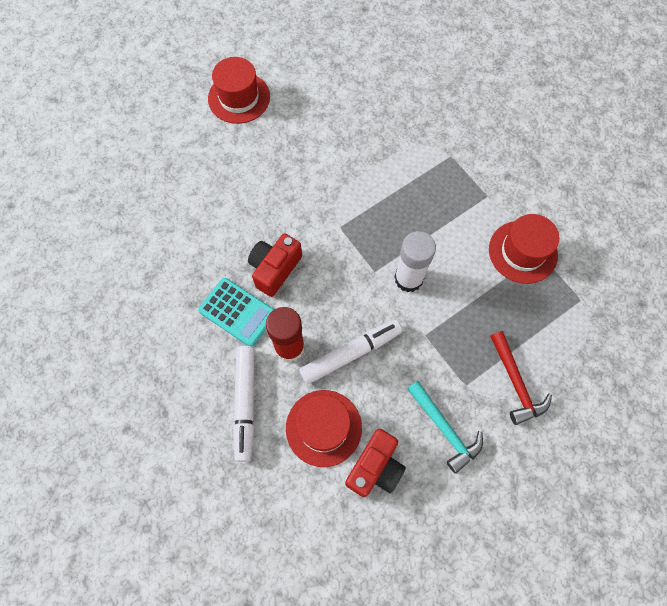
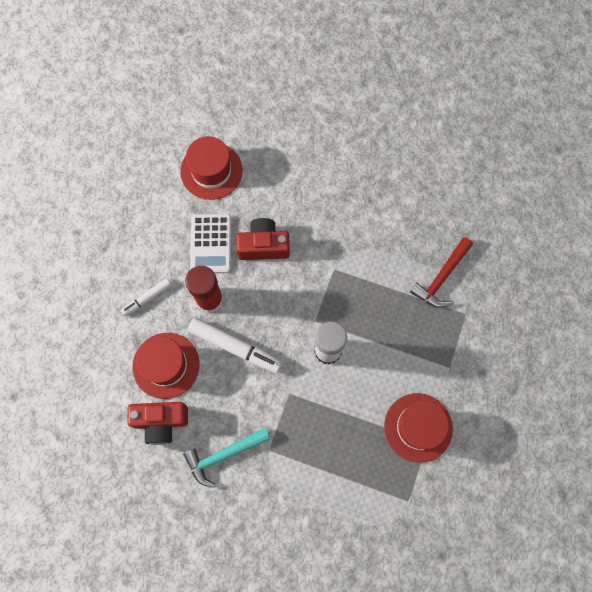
camera: 55 degrees right, 5 degrees up
(237, 312) = (211, 244): turquoise calculator -> white calculator
(239, 98) = (391, 114): red hat -> red hat (211, 171)
(245, 404) = (147, 298): white marker -> white marker, size x0.57
(444, 429) = (223, 455): turquoise hammer -> turquoise hammer turned 45 degrees clockwise
(516, 383) = (298, 488): red hammer -> red hammer (441, 277)

